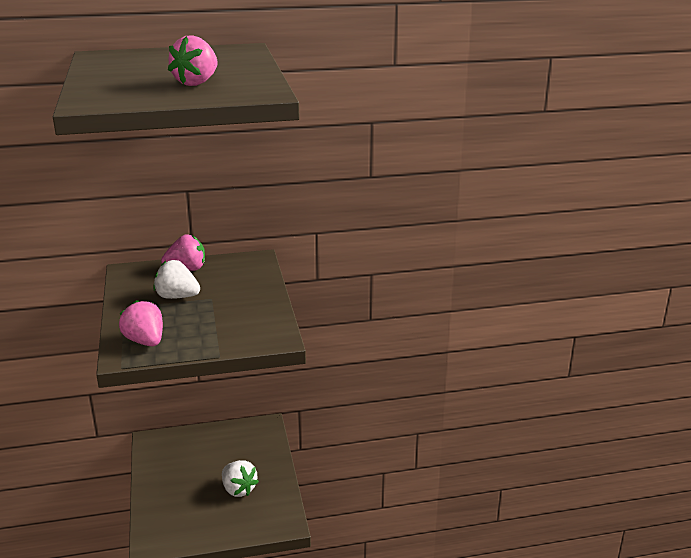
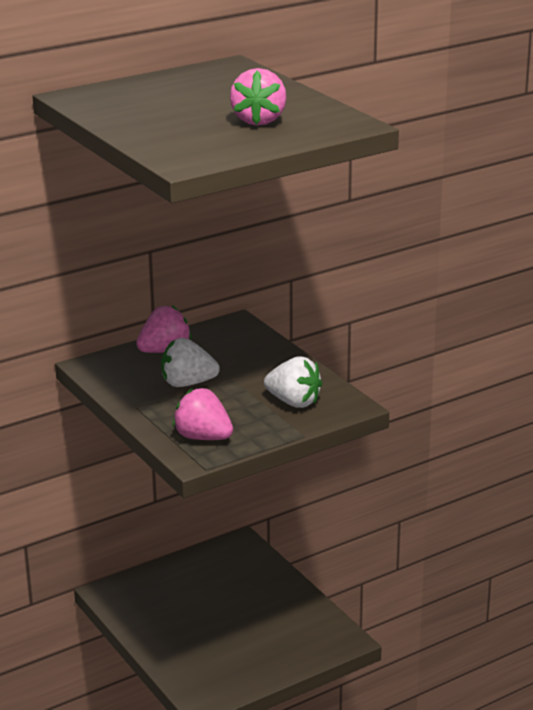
camera: 20 degrees left, 0 degrees up
(238, 489) = (262, 619): white strawberry -> white strawberry (294, 402)

